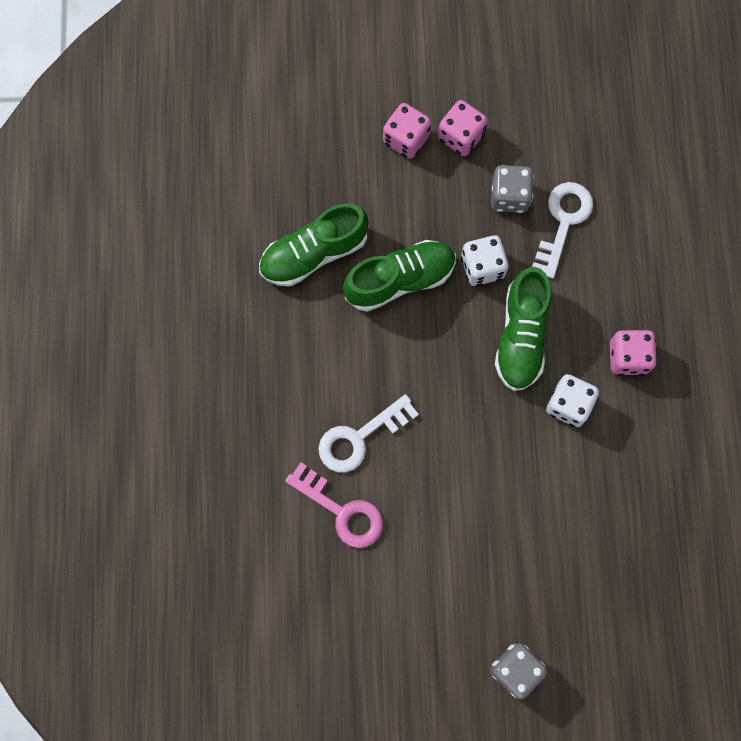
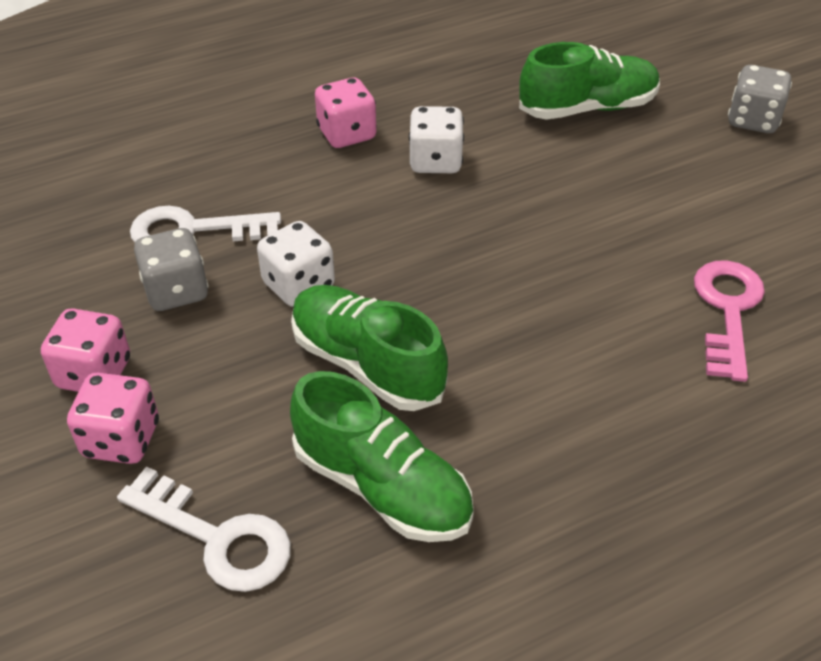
camera: 115 degrees left, 30 degrees down
(360, 437) = (620, 327): white key -> white key (217, 537)
(521, 336) = (375, 222): green shoe -> green shoe (587, 108)

